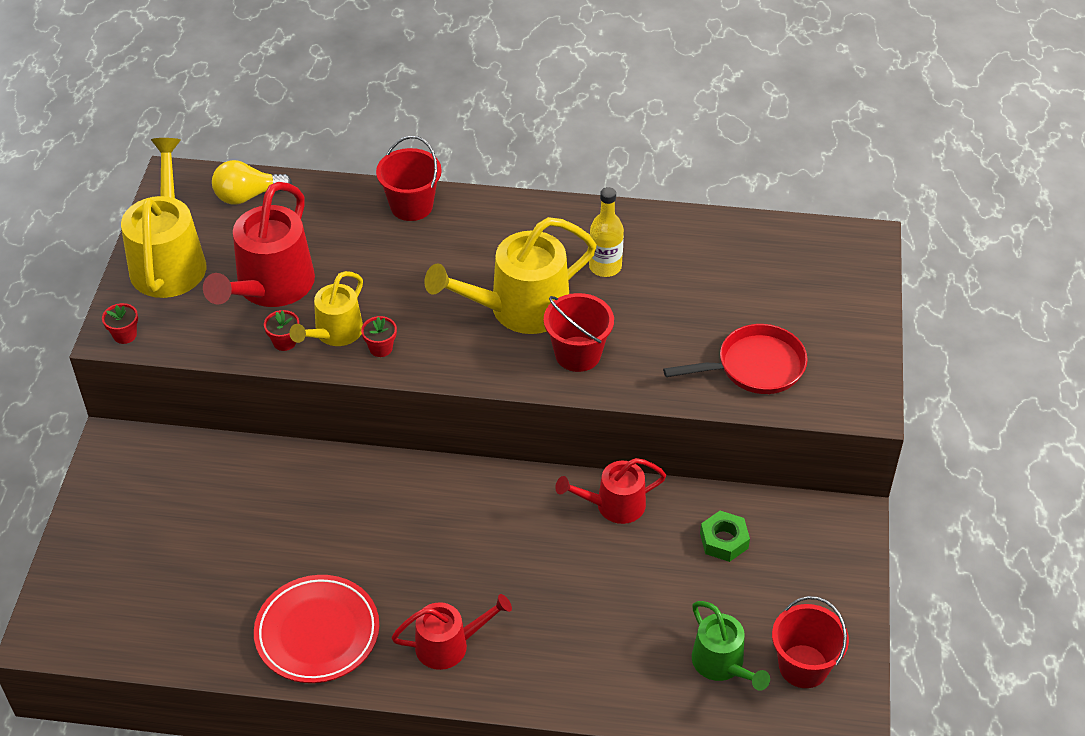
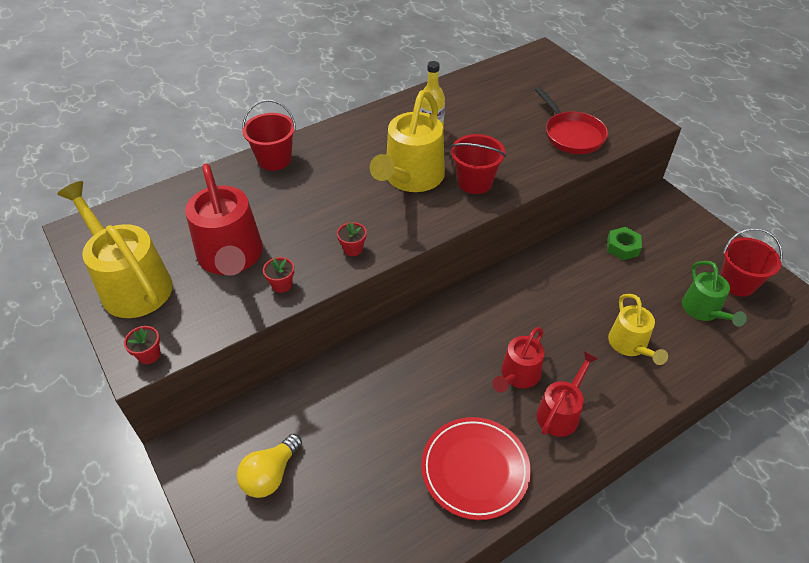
camera: 40 degrees left, 0 degrees up
(247, 196) = (150, 212): yellow light bulb -> yellow light bulb (270, 475)
(334, 333) = (311, 258): yellow watering can -> yellow watering can (630, 345)
(613, 505) = (548, 267): red watering can -> red watering can (518, 376)
(722, 664) = (703, 311): green watering can -> green watering can turned 60 degrees clockwise
(755, 367) = (571, 135): red pan -> red pan turned 120 degrees clockwise

